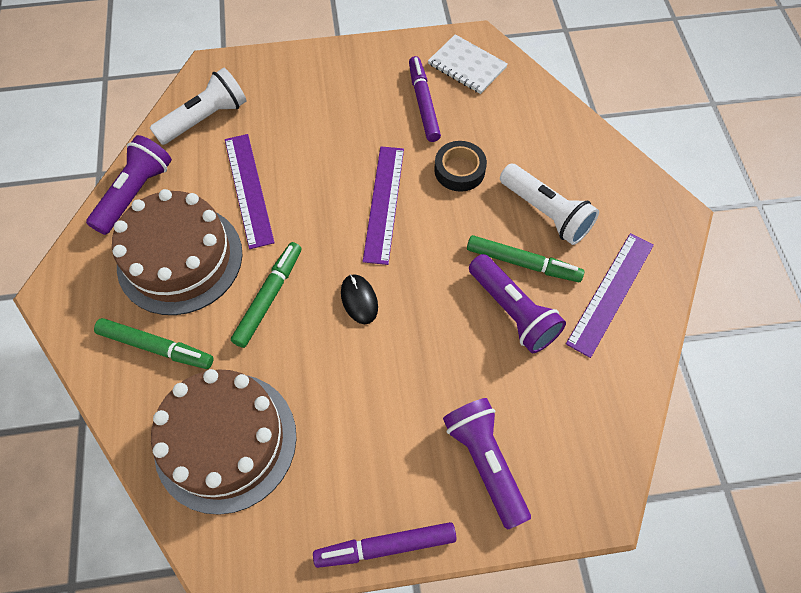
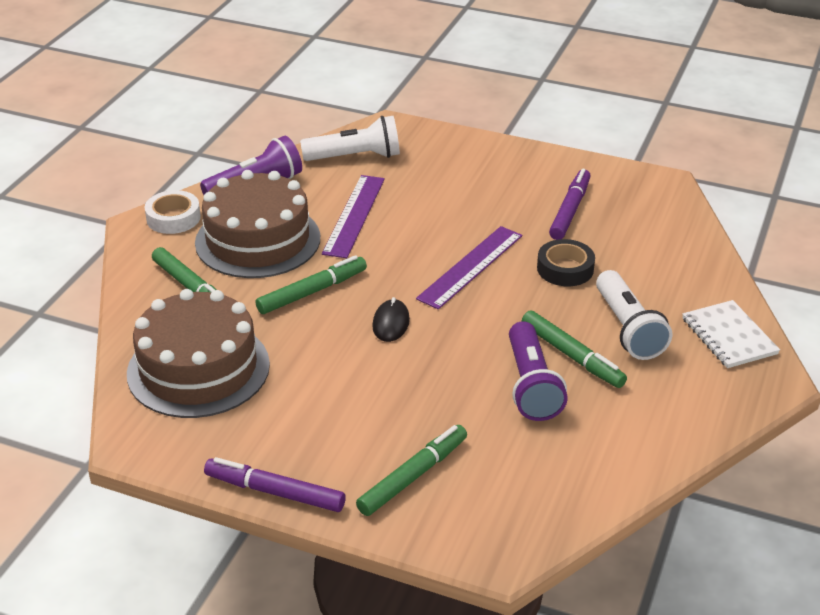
camera: 30 degrees right, 25 degrees down
(81, 269) = (173, 218): none -> white tape
(467, 66) = (638, 198): white notebook -> white notebook (729, 336)
(485, 462) = (413, 476): purple flashlight -> green marker
(611, 293) = (646, 411): purple ruler -> none

